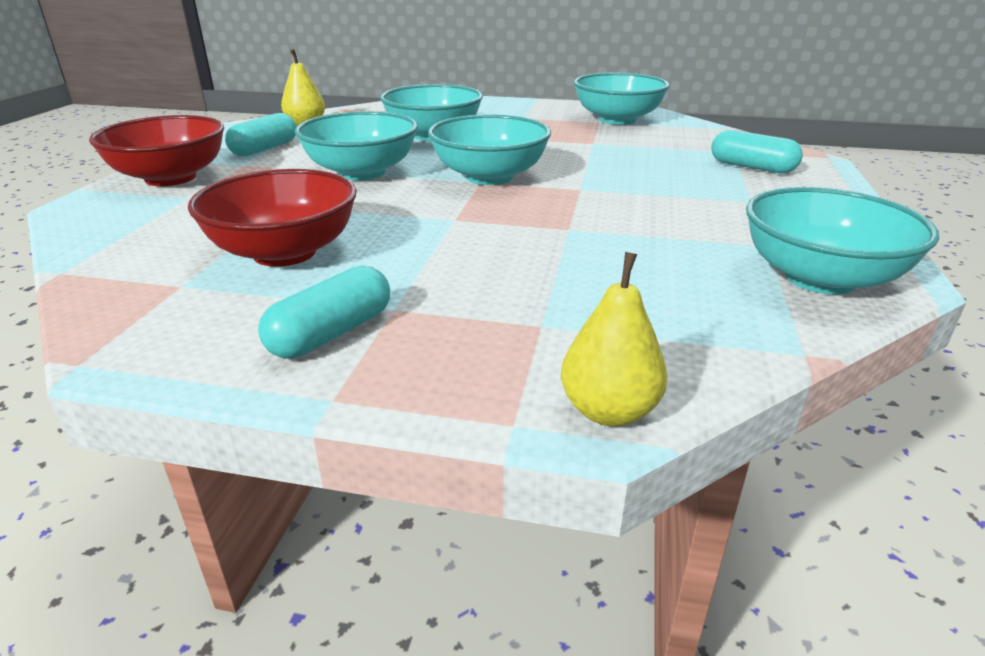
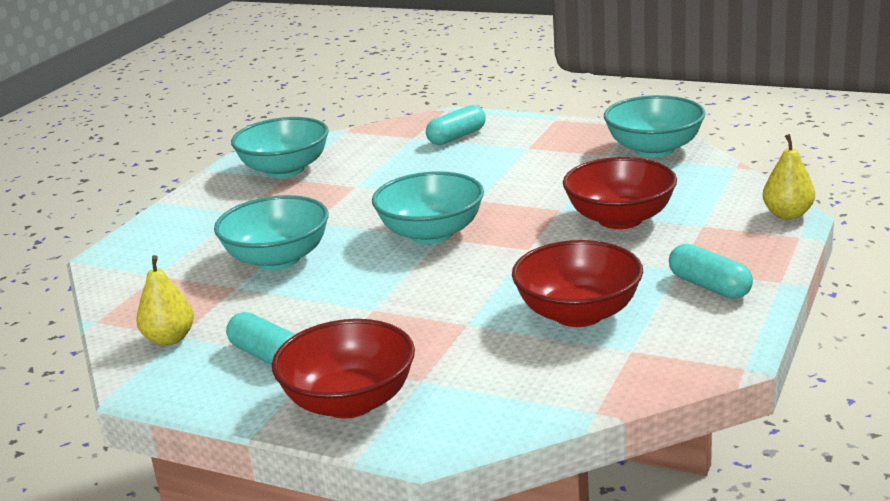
camera: 75 degrees left, 5 degrees down
(362, 172) = (388, 292): turquoise bowl -> none
(548, 264) = (620, 219): none -> red bowl

